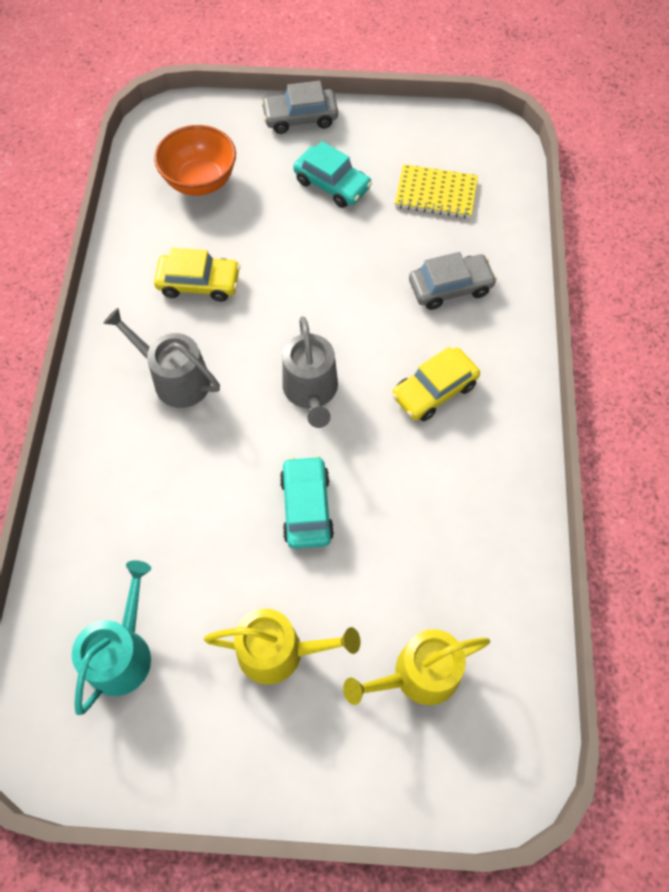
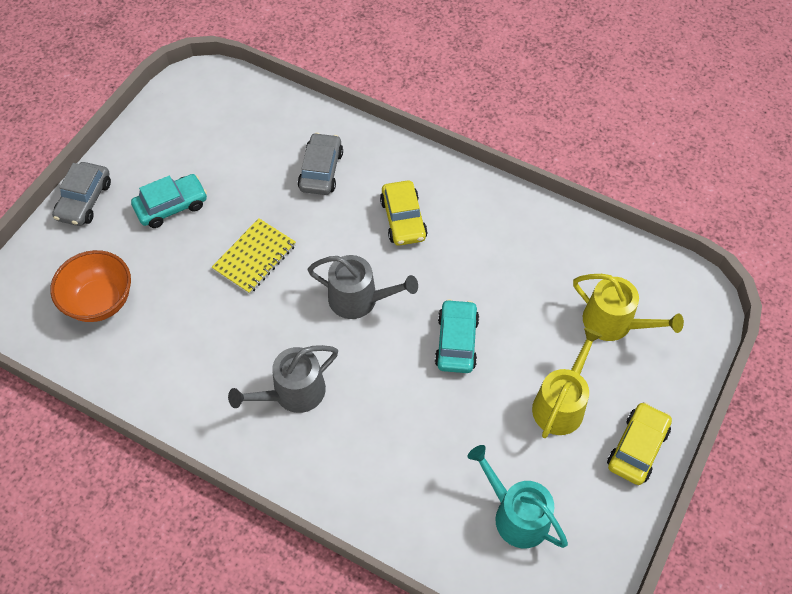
camera: 65 degrees left, 5 degrees down
(199, 283) = (208, 341): yellow car -> yellow car (637, 448)
(306, 507) = (456, 342): turquoise car -> turquoise car turned 75 degrees clockwise
(418, 675) = (613, 322): yellow watering can -> yellow watering can turned 60 degrees counterclockwise
(436, 193) = (228, 141): yellow notebook -> yellow notebook (254, 257)

